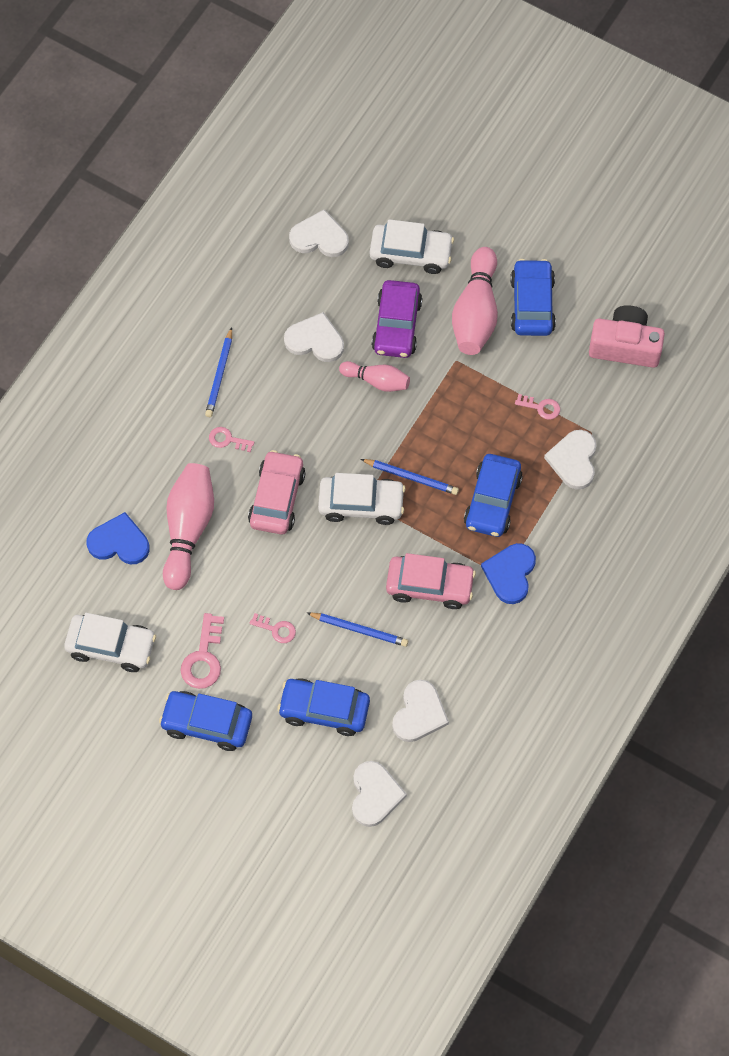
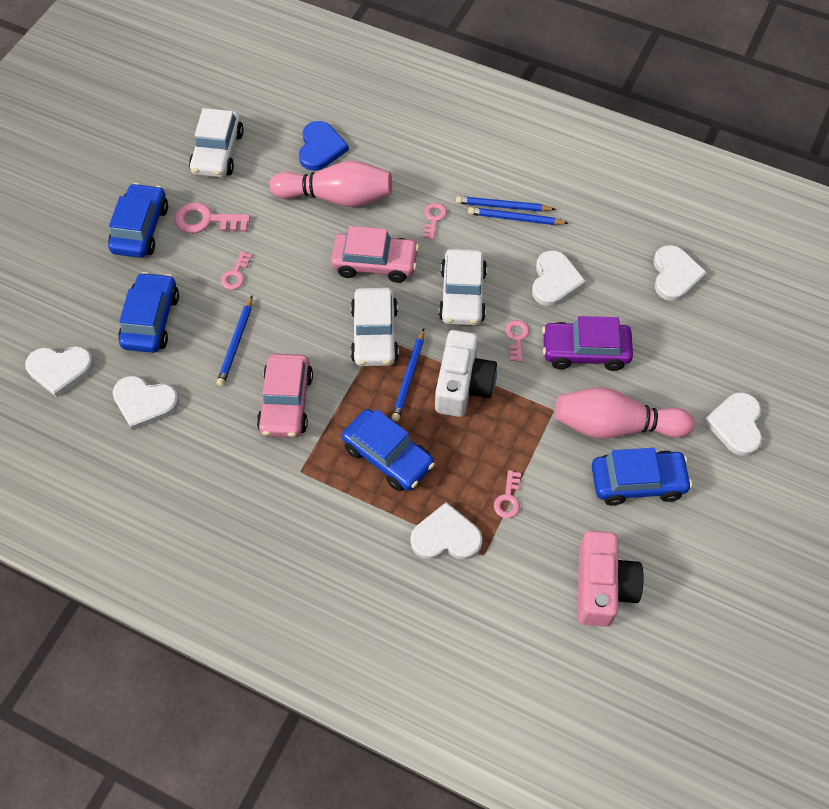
camera: 85 degrees right, 5 degrees down
(236, 365) = (515, 218): none -> blue pencil
(377, 381) = (516, 338): pink bowling pin -> pink key
(411, 253) = (675, 358): white car -> white car (462, 295)
(423, 432) = (462, 385): none -> white camera
(482, 218) = (736, 425): none -> white heart
(492, 501) = (388, 456): blue car -> blue car turned 150 degrees counterclockwise
(510, 573) = (303, 479): blue heart -> none

